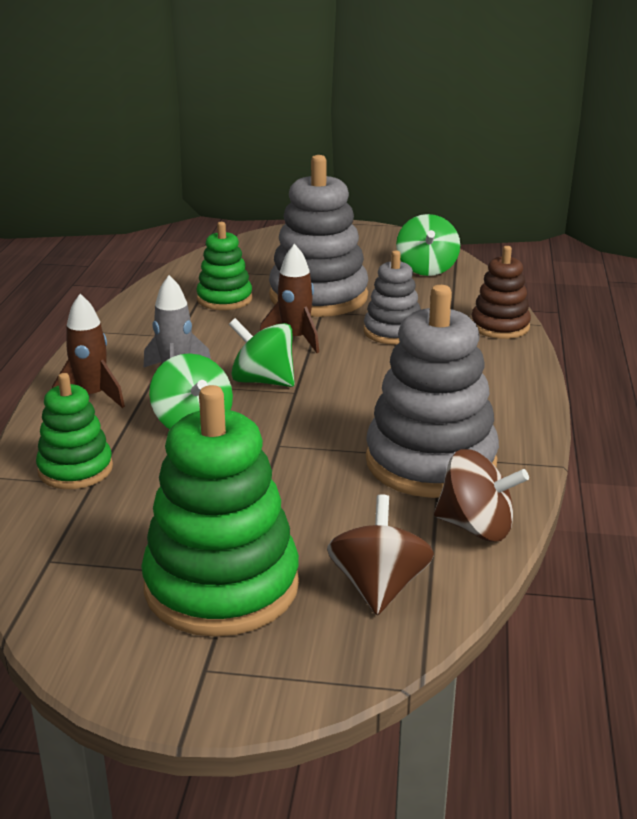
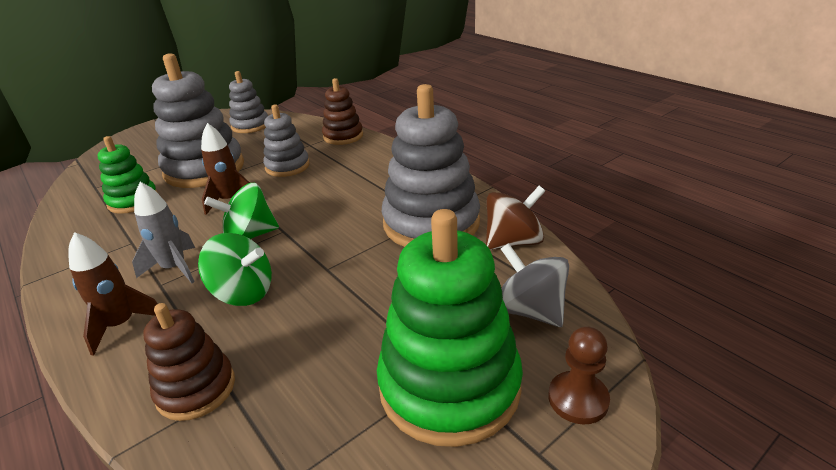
camera: 45 degrees left, 5 degrees up
(75, 469) = (196, 389): green stacking toy -> brown stacking toy
(293, 666) = (578, 399): none -> brown pawn
(379, 587) = (530, 310): brown spinning top -> grey spinning top
(426, 269) = (250, 126): green spinning top -> grey stacking toy

